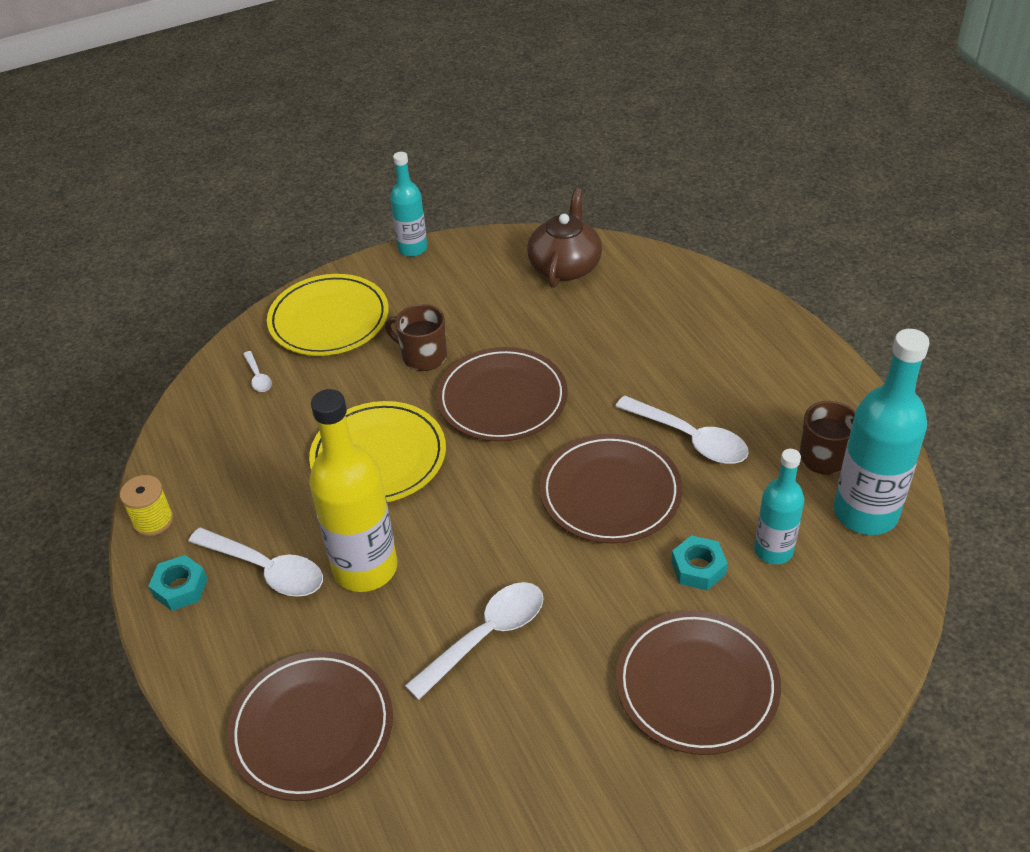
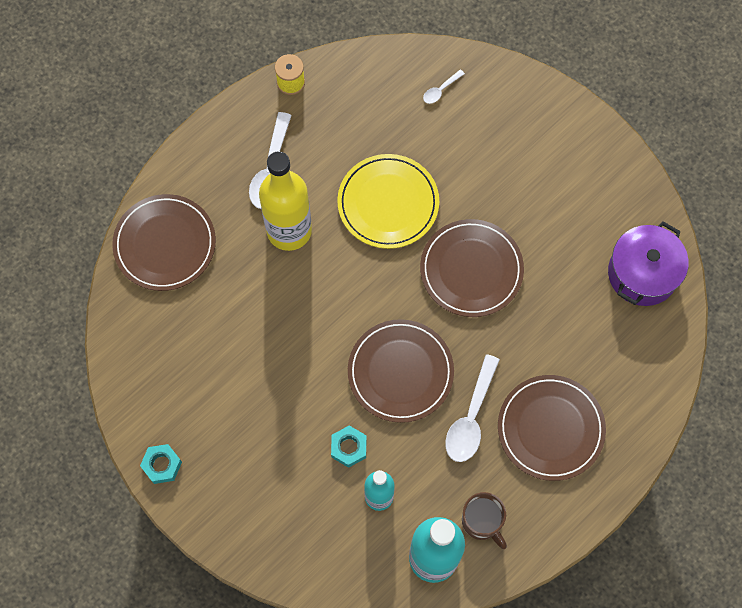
camera: 70 degrees right, 25 degrees up
(180, 588) = (243, 124): turquoise nut -> turquoise nut (162, 465)
(329, 319) = (517, 114): yellow plate -> none
(412, 248) = (624, 145): turquoise bottle -> none
(423, 356) = (499, 198): brown mug -> none
(486, 636) = (256, 324): white spoon -> none
(565, 266) = (642, 273): brown teapot -> purple pot
(697, 685) = (253, 465): brown plate -> brown plate (550, 428)

